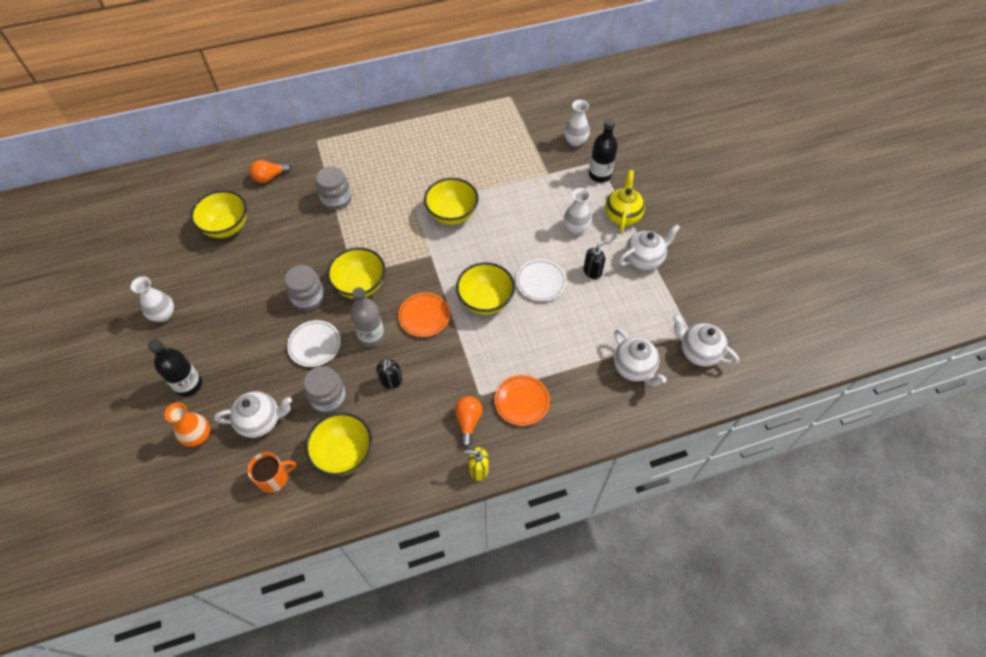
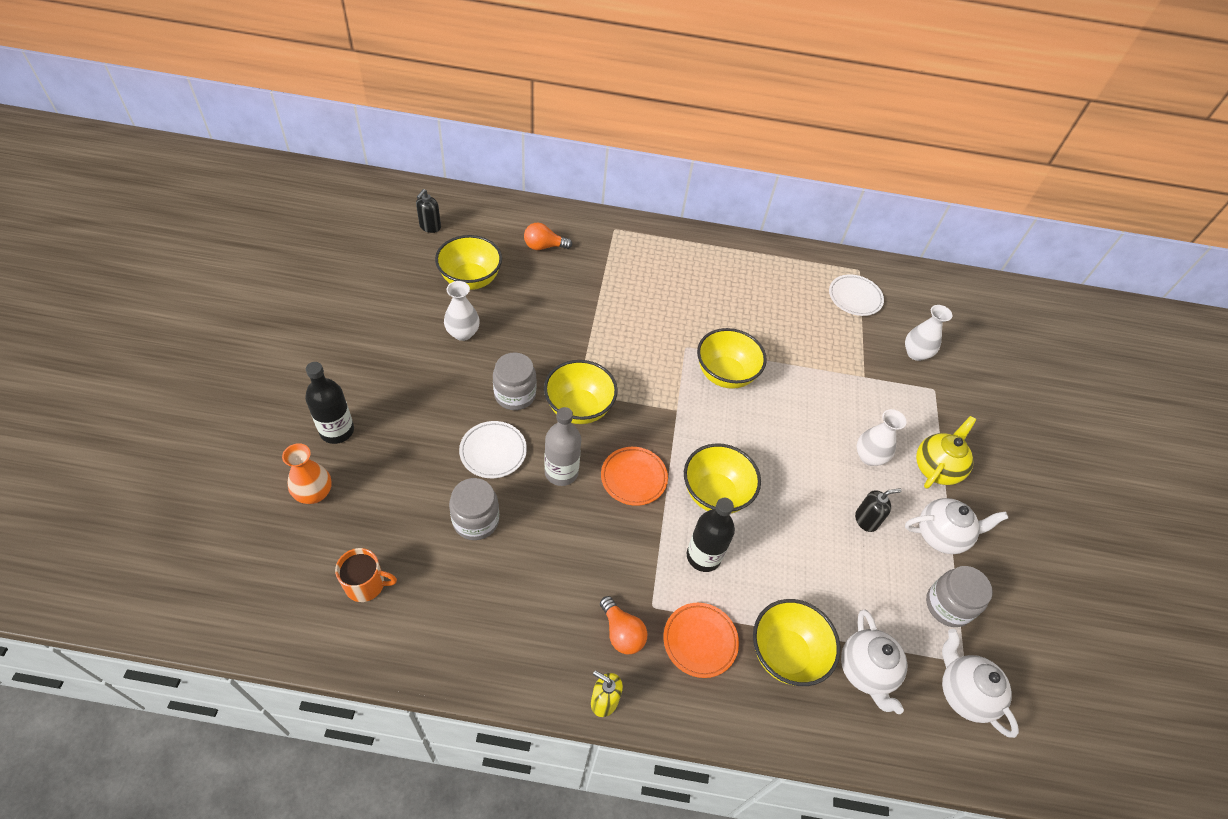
camera: 20 degrees right, 5 degrees down
(163, 314) = (355, 342): white vase -> white vase (463, 333)
(261, 421) = (388, 510): white teapot -> none
(336, 199) = (602, 300): grey jar -> grey jar (947, 605)
(344, 454) = (458, 597): yellow bowl -> yellow bowl (786, 654)
(391, 381) = (556, 536): black soap dispenser -> black soap dispenser (430, 227)
(468, 421) = (622, 632): orange light bulb -> orange light bulb turned 120 degrees clockwise
(540, 282) = (794, 502): white plate -> white plate (854, 297)
(599, 175) = (929, 406): black bottle -> black bottle (703, 556)

